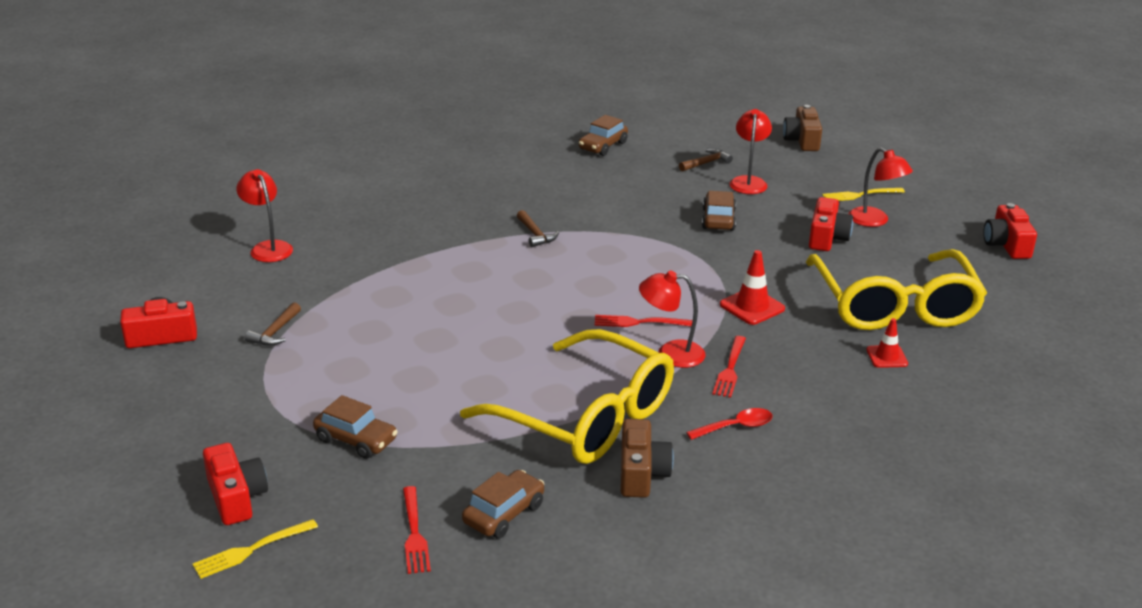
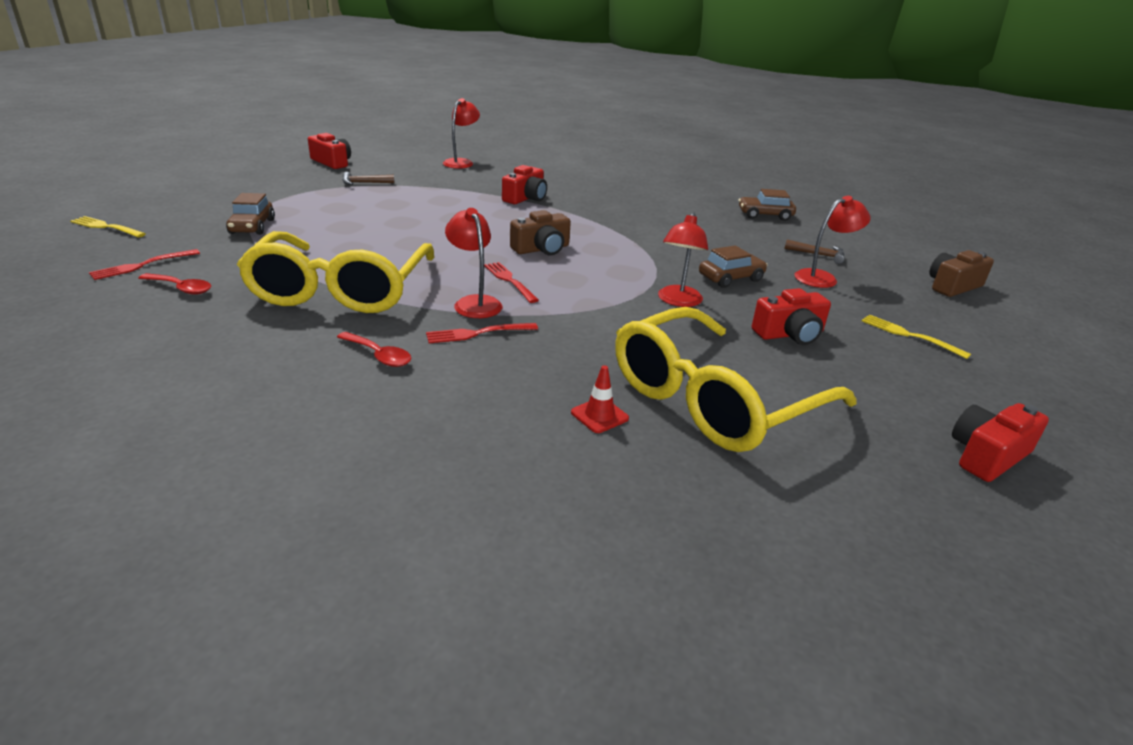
camera: 55 degrees right, 0 degrees up
(236, 497) = (165, 212): red camera -> red camera (526, 198)
(504, 514) = (180, 288): brown car -> red spoon
(535, 234) = (590, 221): brown hammer -> none
(641, 473) = (270, 328): brown camera -> brown camera (542, 249)
(752, 307) = (600, 322): red traffic cone -> none
(875, 221) = (872, 354): red lamp -> red lamp (678, 301)

